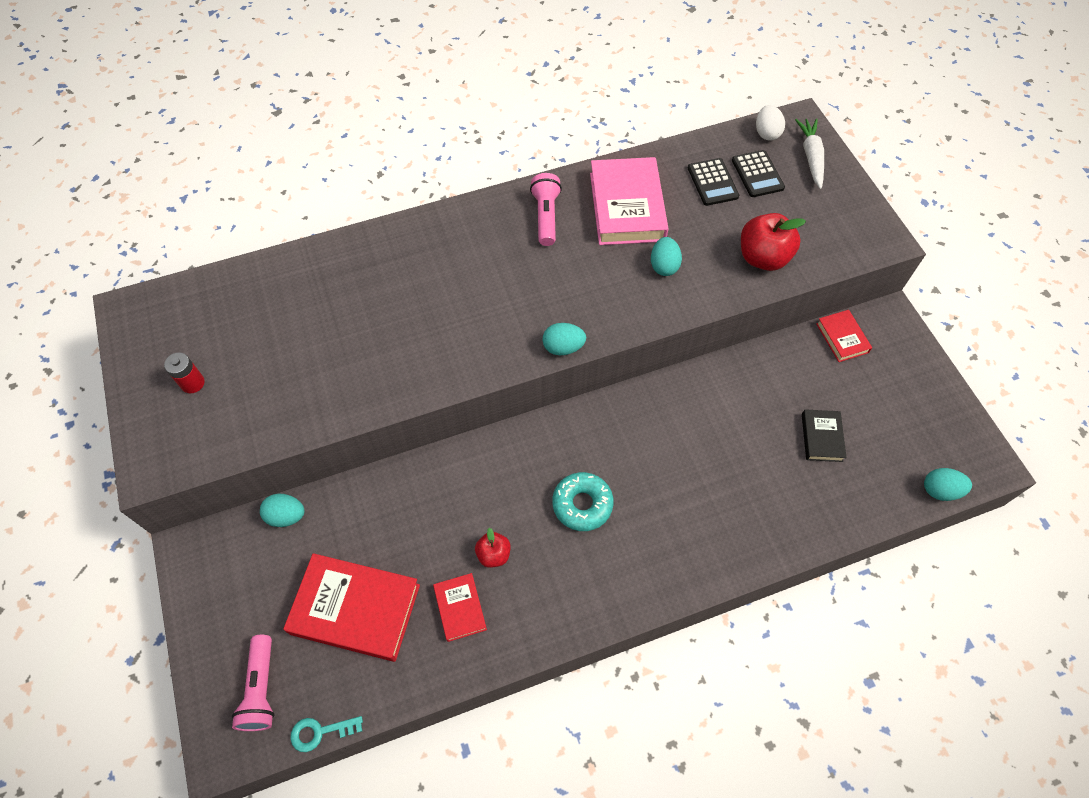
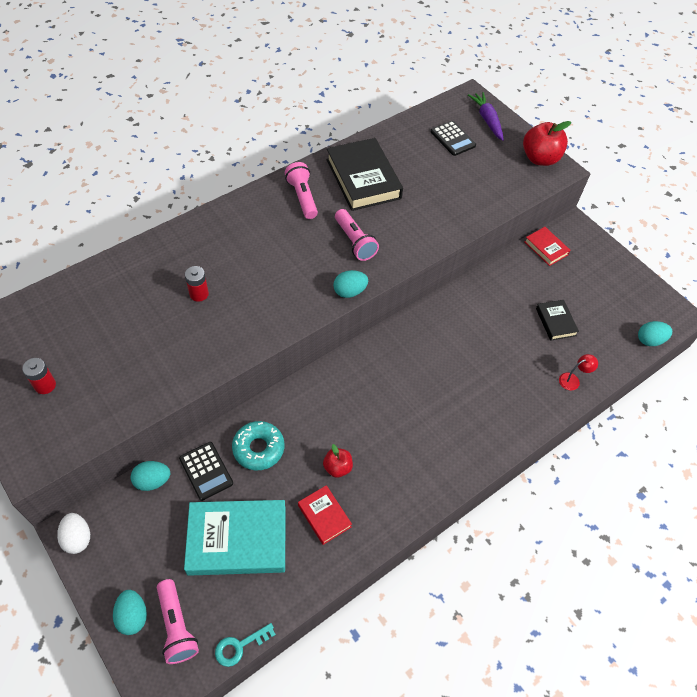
camera: 20 degrees left, 5 degrees down
(355, 609) = (237, 540): red book -> turquoise book
(389, 312) = (199, 294): none -> red battery
(582, 504) = (395, 412): turquoise donut -> turquoise donut (258, 448)
(590, 285) = (354, 242): none -> pink flashlight
(626, 207) = (363, 179): pink book -> black book
(664, 266) = (406, 217): turquoise egg -> turquoise egg (133, 616)
(712, 182) = (422, 150): black calculator -> black calculator (206, 471)
(763, 257) = (477, 197): red apple -> red apple (540, 158)
(766, 133) = (449, 108): white egg -> white egg (77, 538)
(811, 157) = (487, 120): white carrot -> purple carrot
(818, 518) = (573, 380): none -> red lamp

